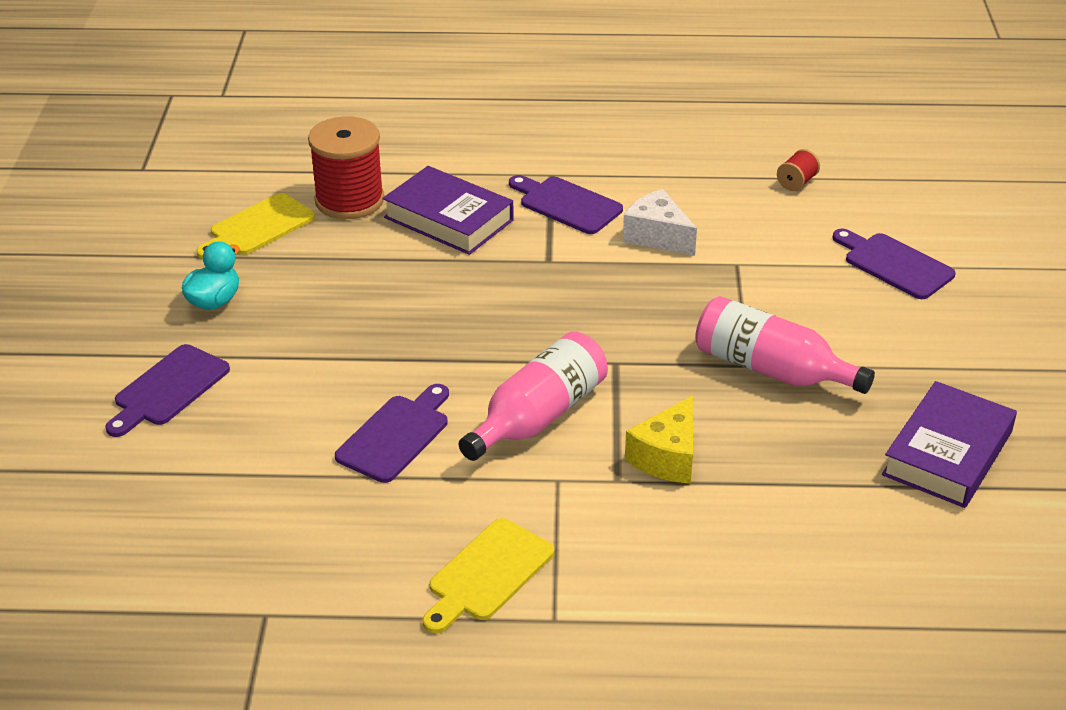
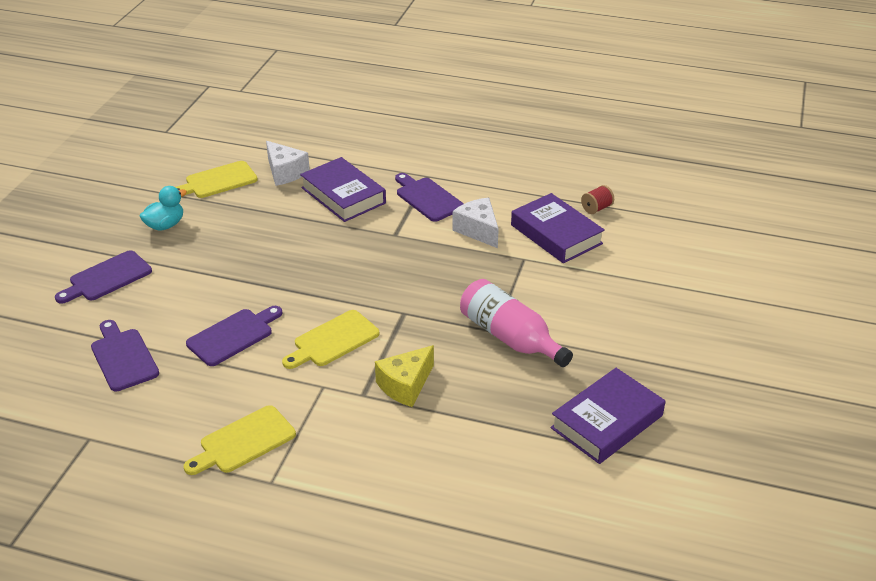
camera: 15 degrees right, 0 degrees up
(349, 200) = (285, 172): red spool -> white cheese
(538, 416) = (333, 340): pink bottle -> yellow cutting board
(762, 225) = (556, 234): none -> purple book
(894, 264) = (638, 278): purple cutting board -> purple cutting board (123, 357)

